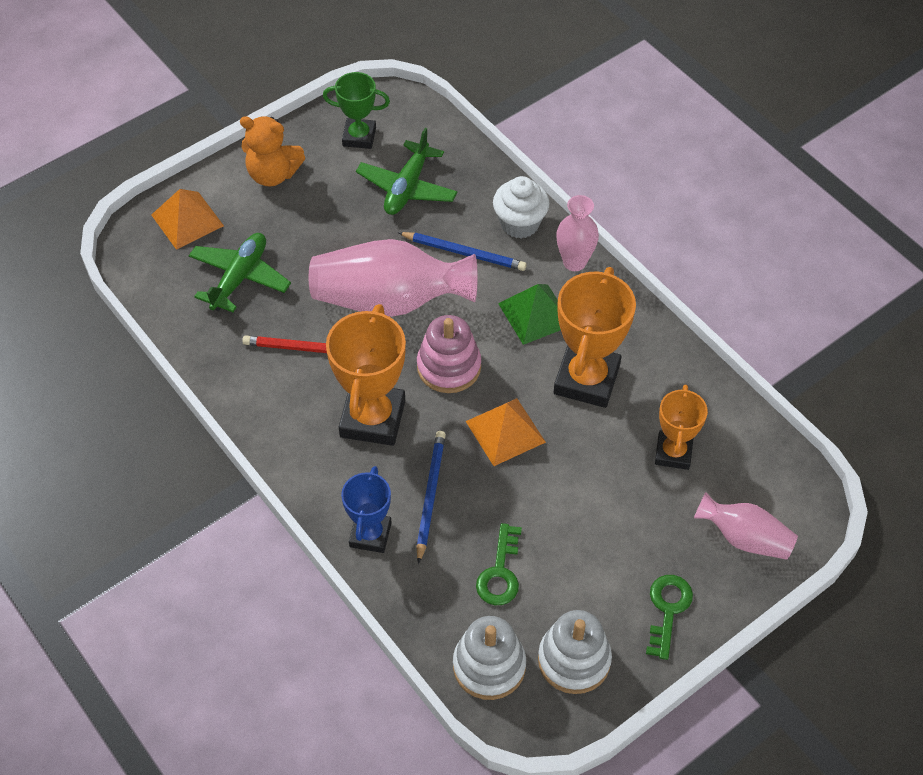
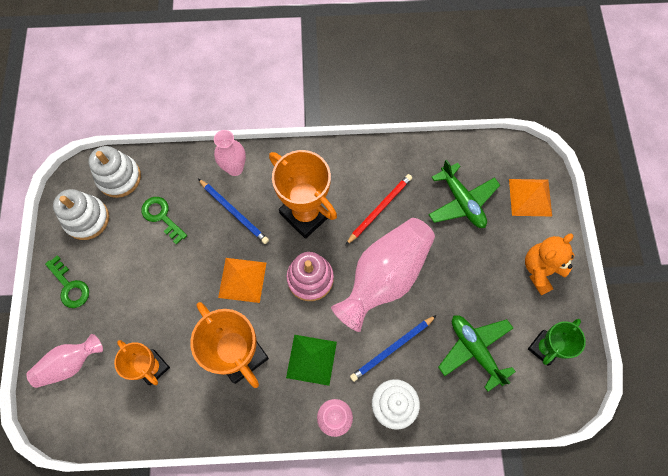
camera: 125 degrees right, 15 degrees up
(370, 535) = (235, 168): blue trophy -> pink vase

